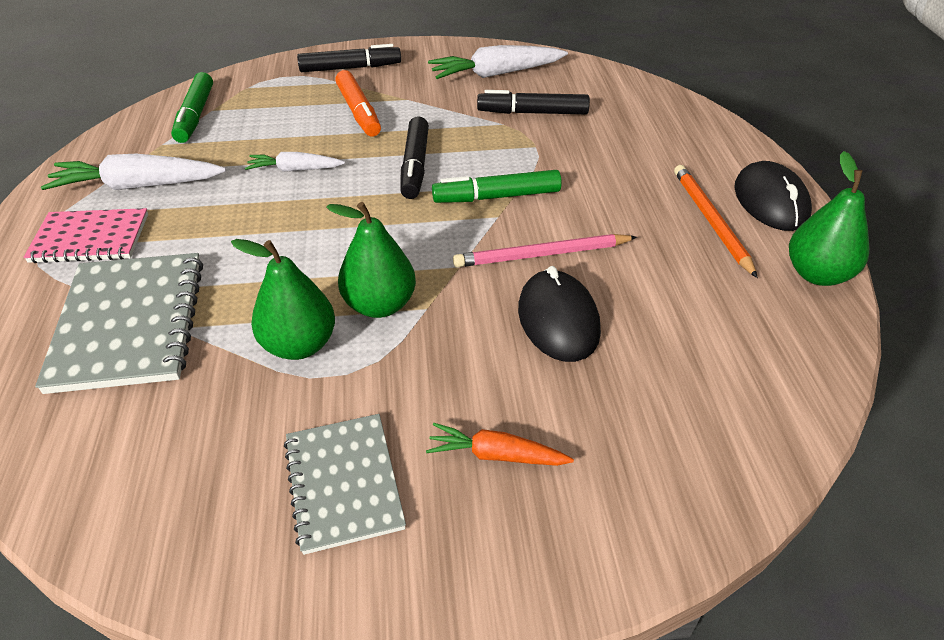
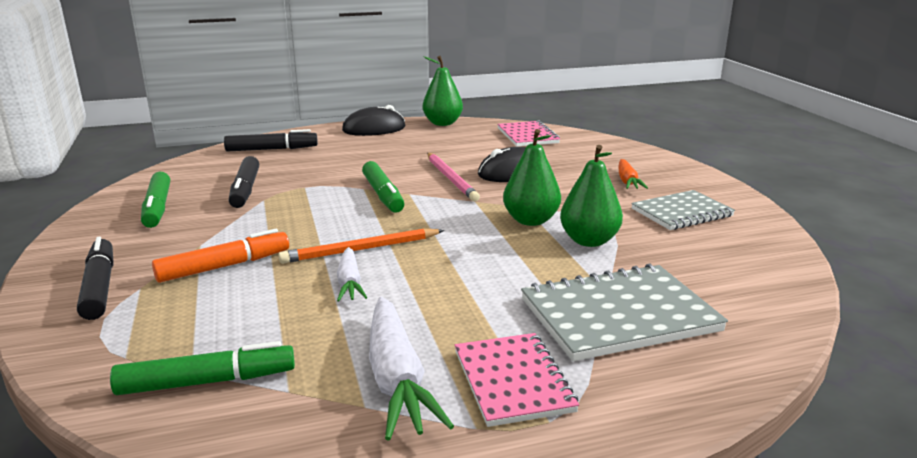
camera: 100 degrees left, 20 degrees down
(415, 166) = (338, 227): black marker -> black marker (272, 149)
(496, 74) = (157, 208): white carrot -> green marker
(710, 221) = (398, 141): orange pencil -> orange pencil (361, 250)
(755, 373) = (527, 136): none -> pink notebook

